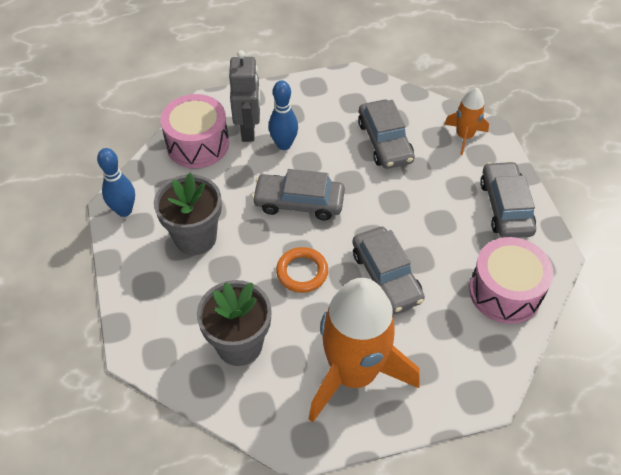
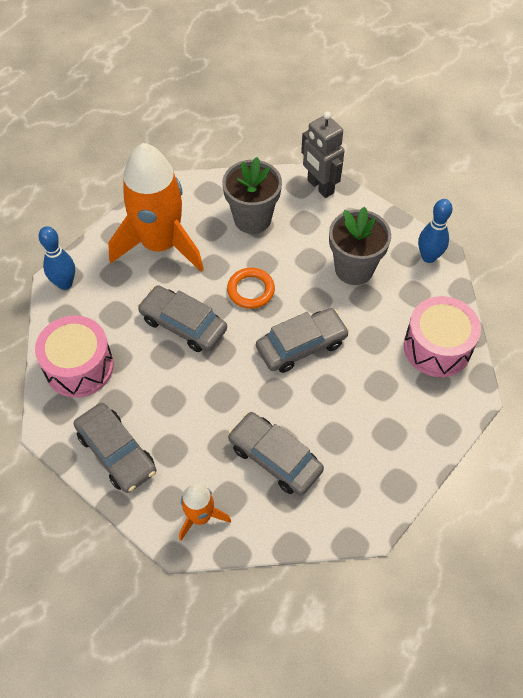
camera: 145 degrees right, 5 degrees up
(249, 130) = (408, 390): grey robot -> grey robot (320, 187)
(284, 144) = (364, 394): blue bowling pin -> blue bowling pin (65, 283)

